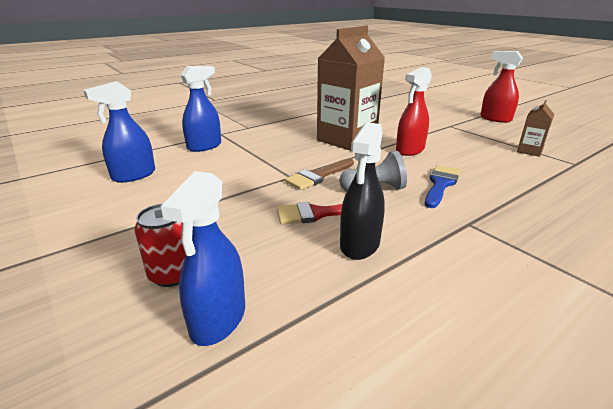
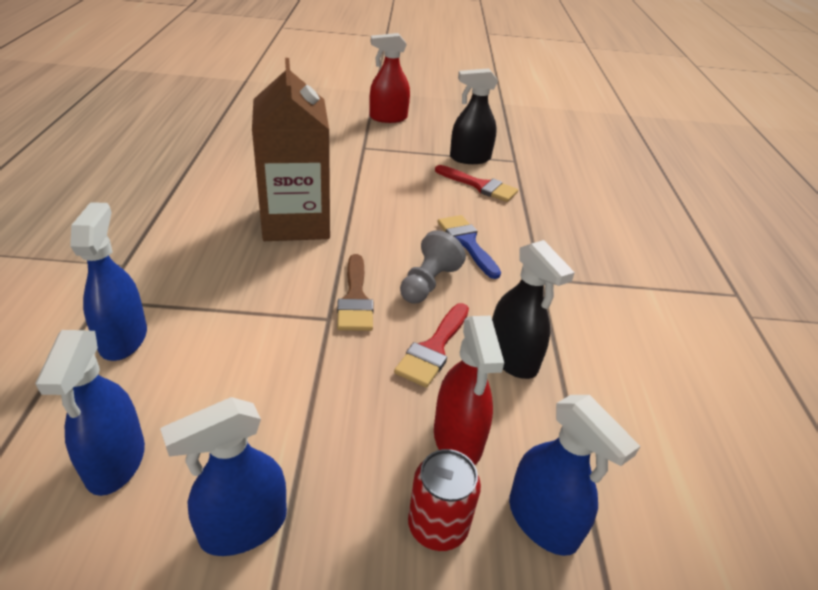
camera: 55 degrees left, 10 degrees up
(121, 217) = (243, 527): none -> blue spray bottle
(410, 150) = (381, 207): red spray bottle -> red spray bottle (457, 439)
(510, 165) = (480, 186): none -> red brush
(529, 151) = (469, 158): brown carton -> black spray bottle

